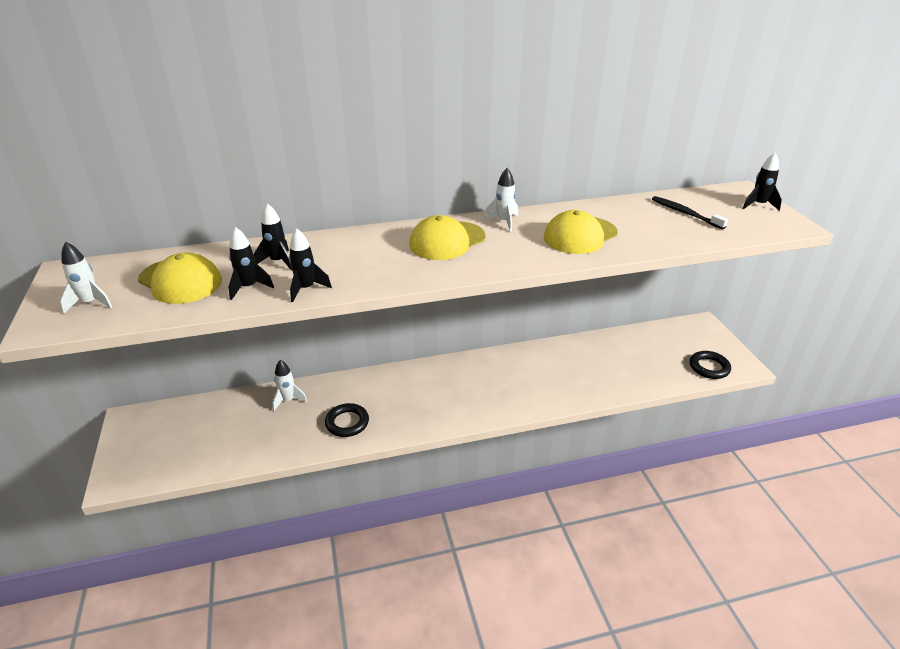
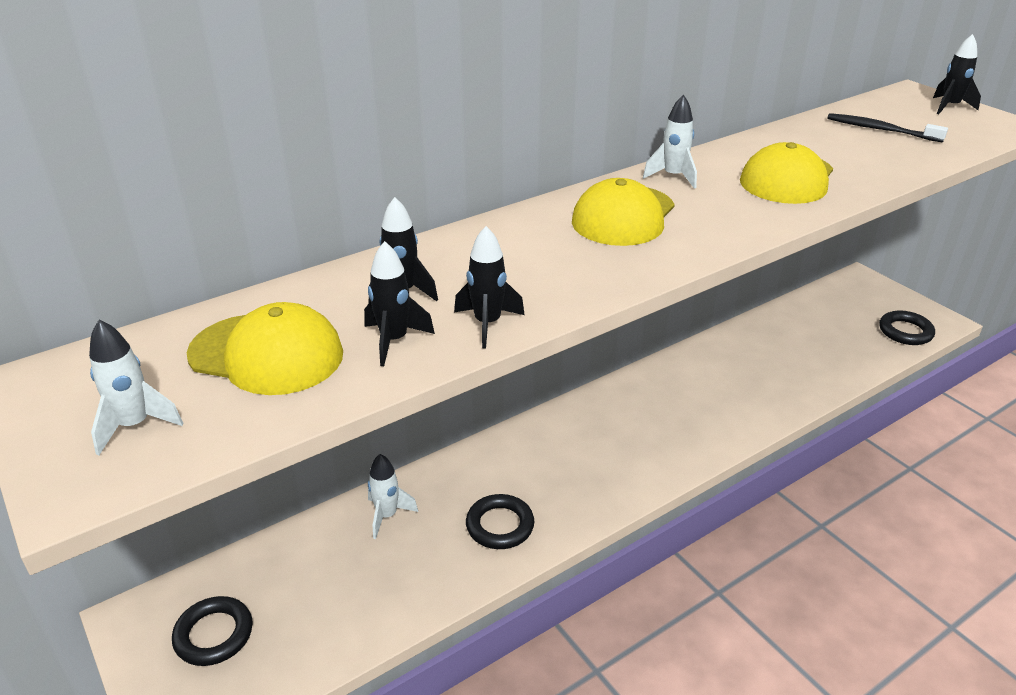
camera: 20 degrees left, 0 degrees up
(161, 438) = (214, 634): none -> black ring

